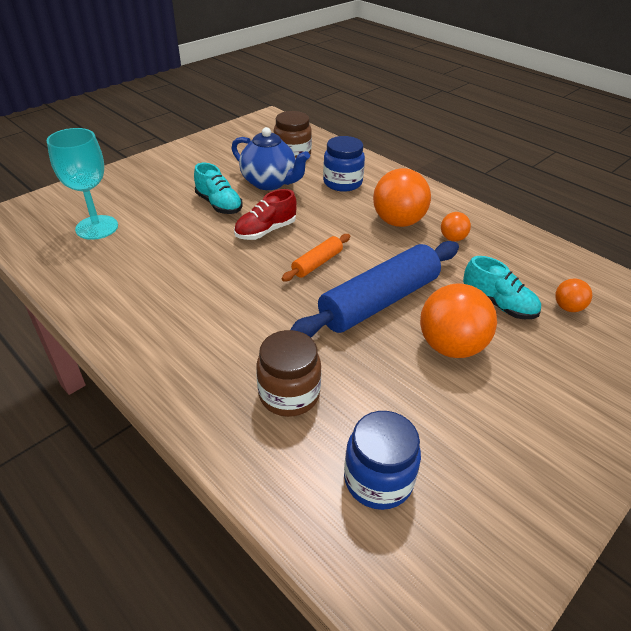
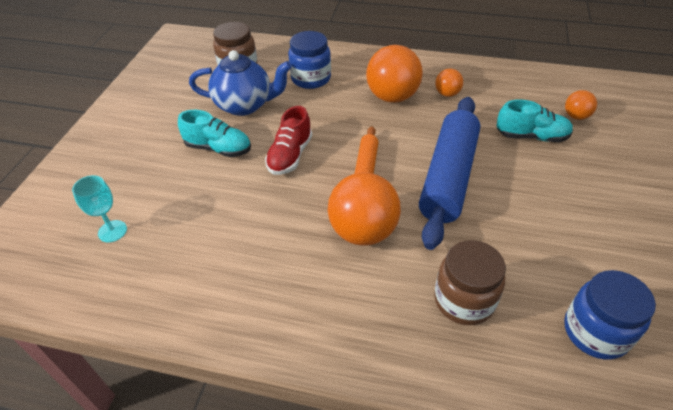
camera: 30 degrees left, 5 degrees up
(97, 227) = (112, 231): turquoise goblet -> turquoise goblet, size x0.57
(451, 346) = (535, 189): orange ball -> orange ball (363, 232)

